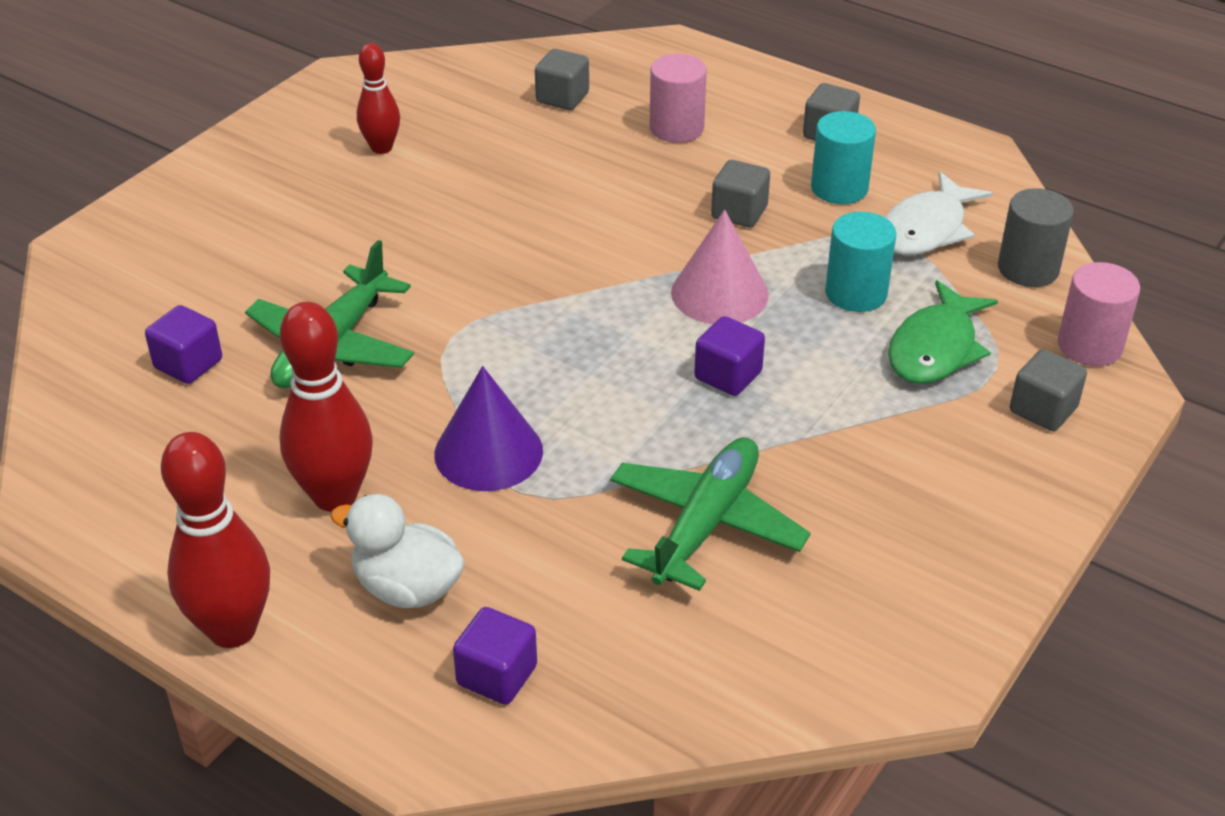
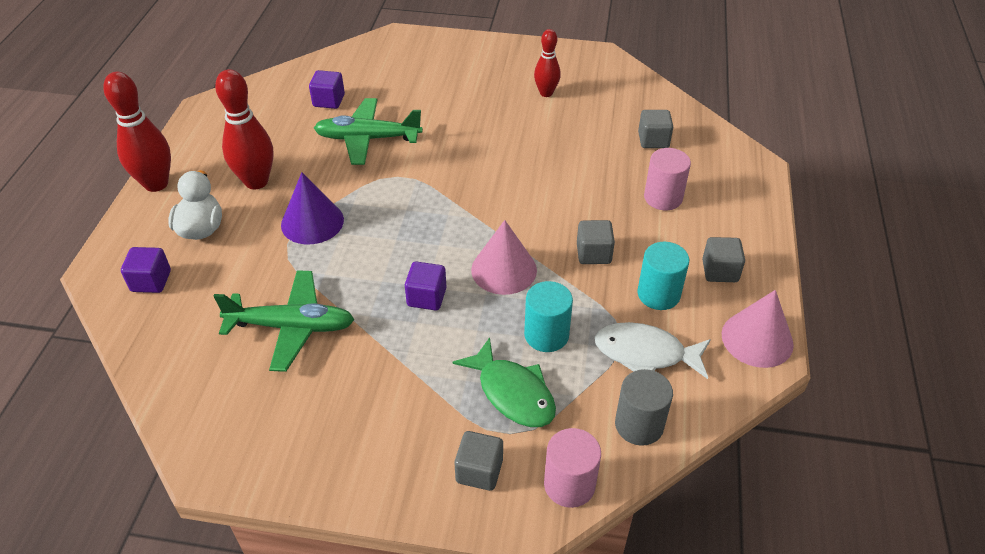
camera: 65 degrees right, 5 degrees up
(935, 348) = (512, 393): green fish -> green fish turned 135 degrees counterclockwise
(946, 147) = (757, 339): none -> pink cone

